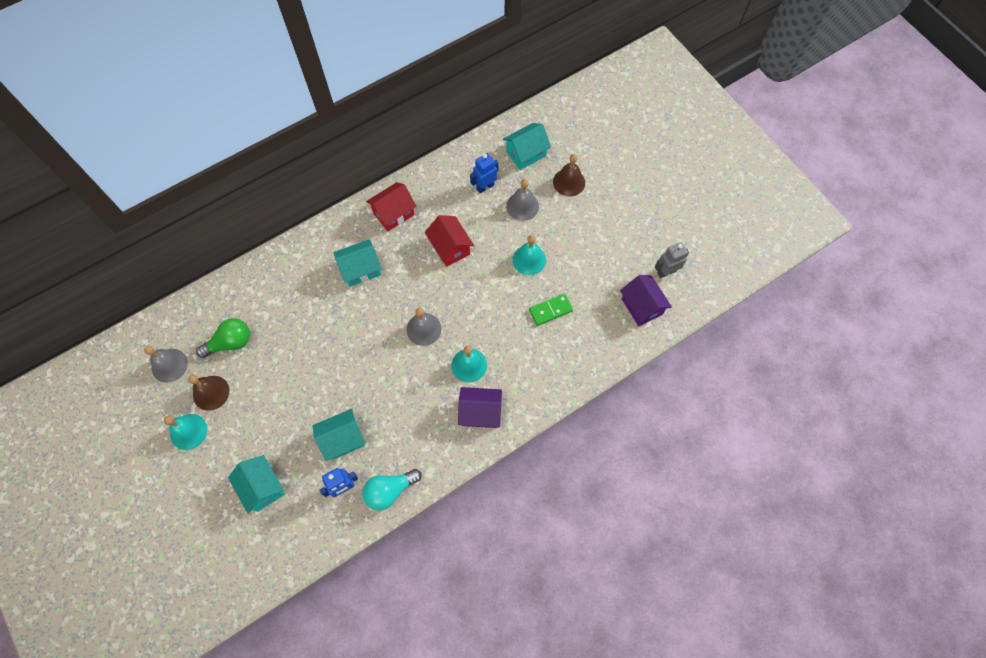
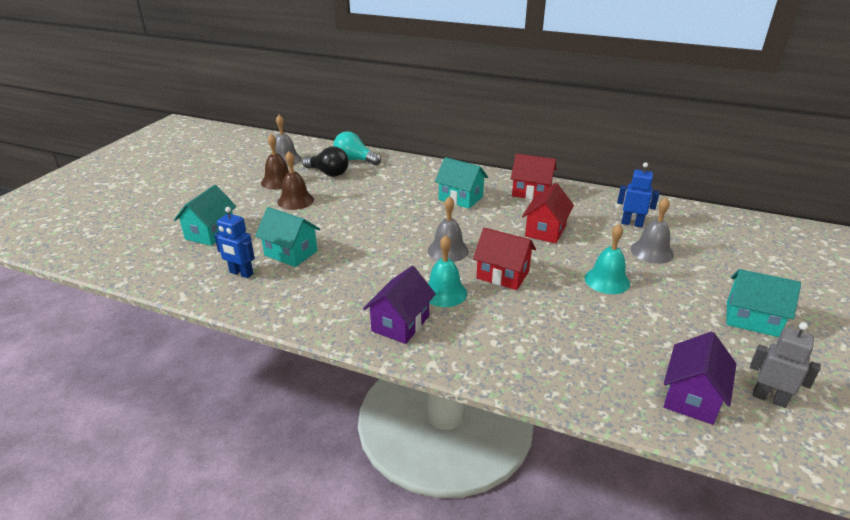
camera: 55 degrees right, 35 degrees down
(188, 431) = (236, 185): turquoise bell -> none
(230, 342) = (328, 173): green light bulb -> black light bulb
(390, 491) = (258, 301): turquoise light bulb -> turquoise light bulb (355, 160)
(477, 316) = (502, 275): none -> red house
(480, 412) = (400, 323): purple house -> purple house turned 60 degrees clockwise
(526, 154) = (703, 231): turquoise house -> turquoise house (752, 319)
(550, 310) = (576, 321): green domino -> none
(569, 182) = (727, 268): brown bell -> brown bell (295, 201)

